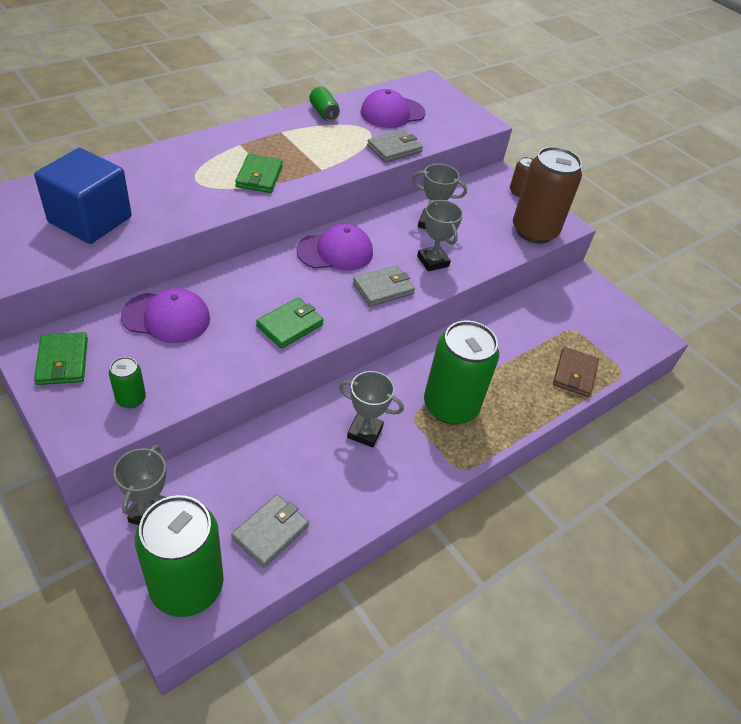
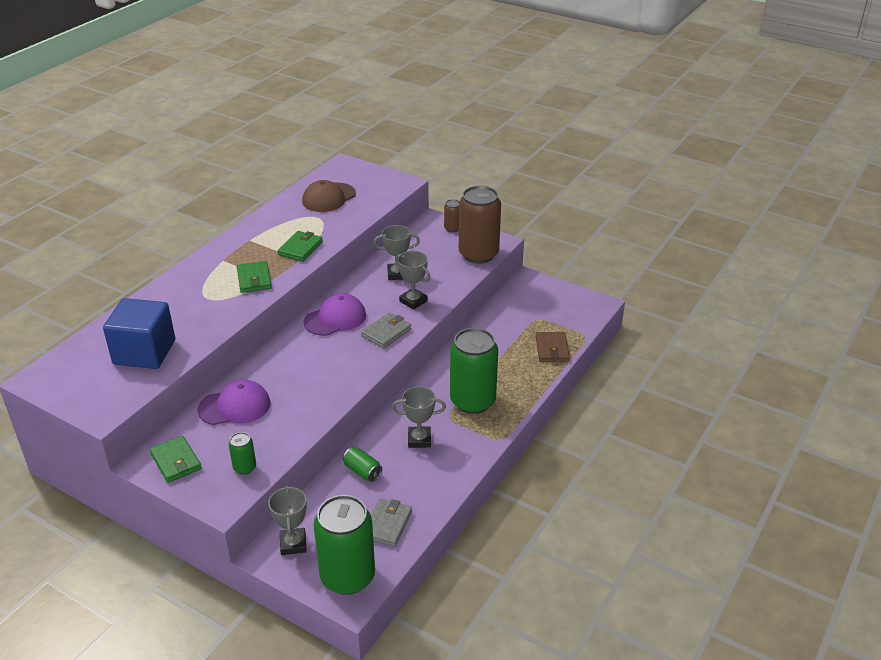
camera: 15 degrees left, 10 degrees down
(290, 325) = (331, 381): green wallet -> green wallet (300, 248)
(323, 113) = (274, 215): green can -> green can (362, 471)
(392, 113) = (328, 198): purple cap -> brown cap
(394, 149) = (346, 225): grey wallet -> none

